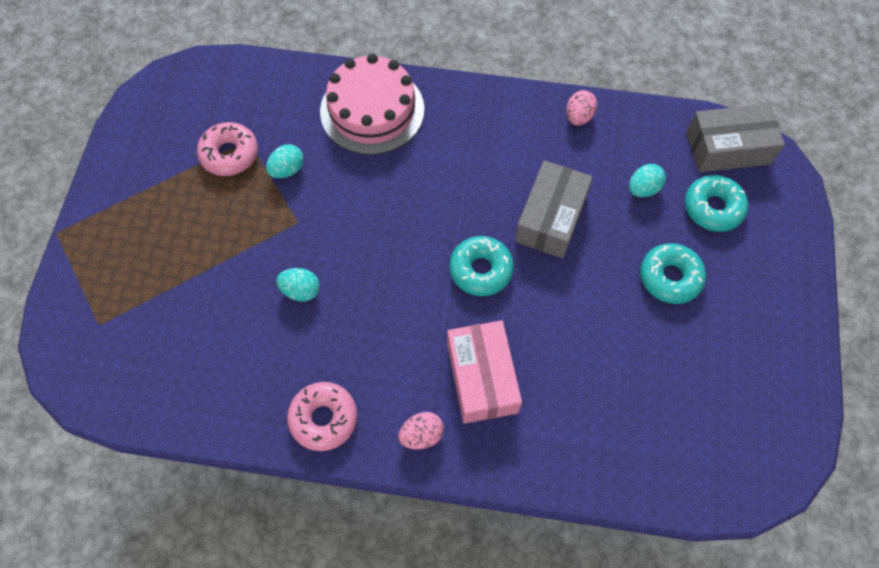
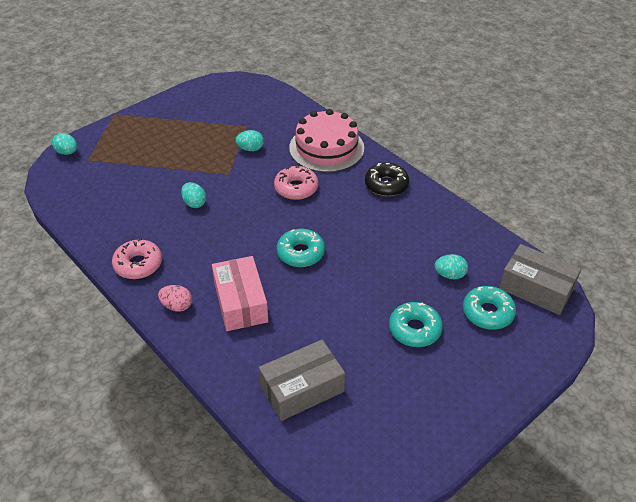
camera: 40 degrees right, 20 degrees down
(58, 333) = (67, 152): none -> turquoise egg
(229, 154) = (230, 127): pink donut -> pink donut (296, 188)
(481, 378) = (240, 302): pink box -> pink box turned 45 degrees counterclockwise
(482, 118) = (386, 185): none -> black donut
(551, 218) = (372, 254): grey box -> grey box (302, 389)
(578, 117) = (448, 216): pink egg -> none

